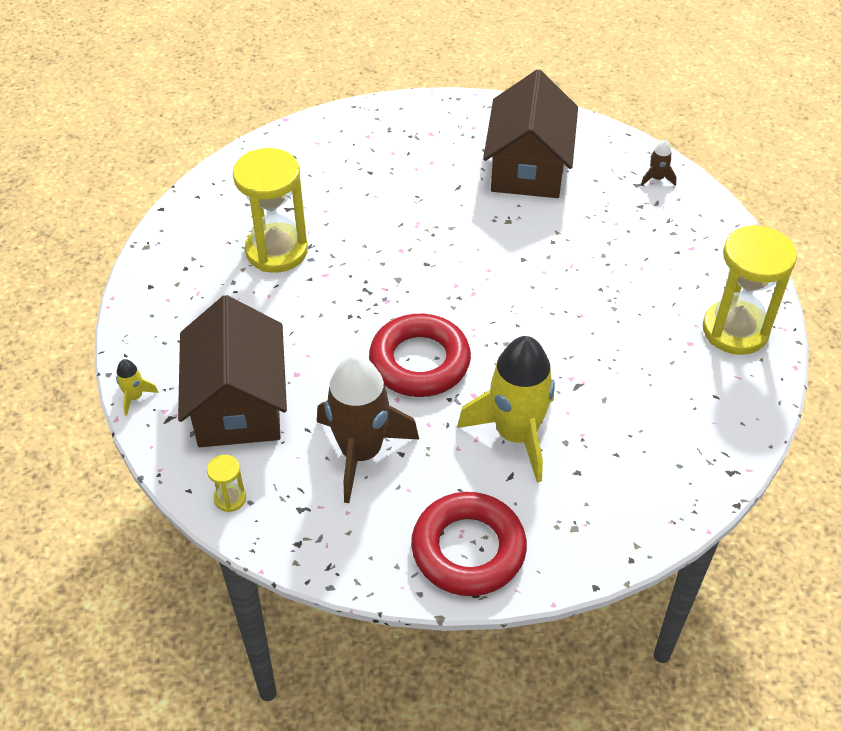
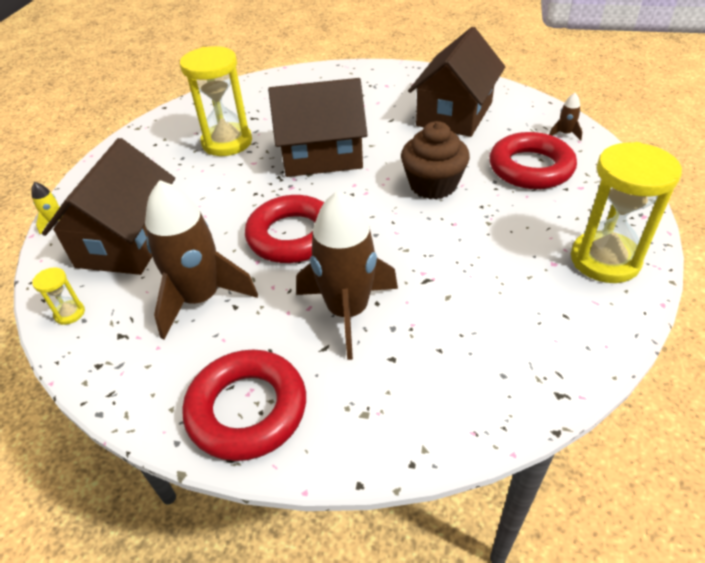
camera: 20 degrees right, 5 degrees down
(400, 251) = (321, 155): none -> brown house
(516, 434) = (347, 311): yellow rocket -> brown rocket
(541, 271) = (433, 185): none -> brown cupcake
(634, 231) = (530, 168): none -> red ring

